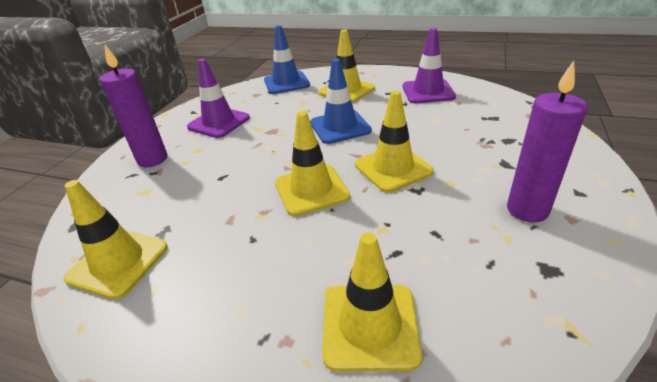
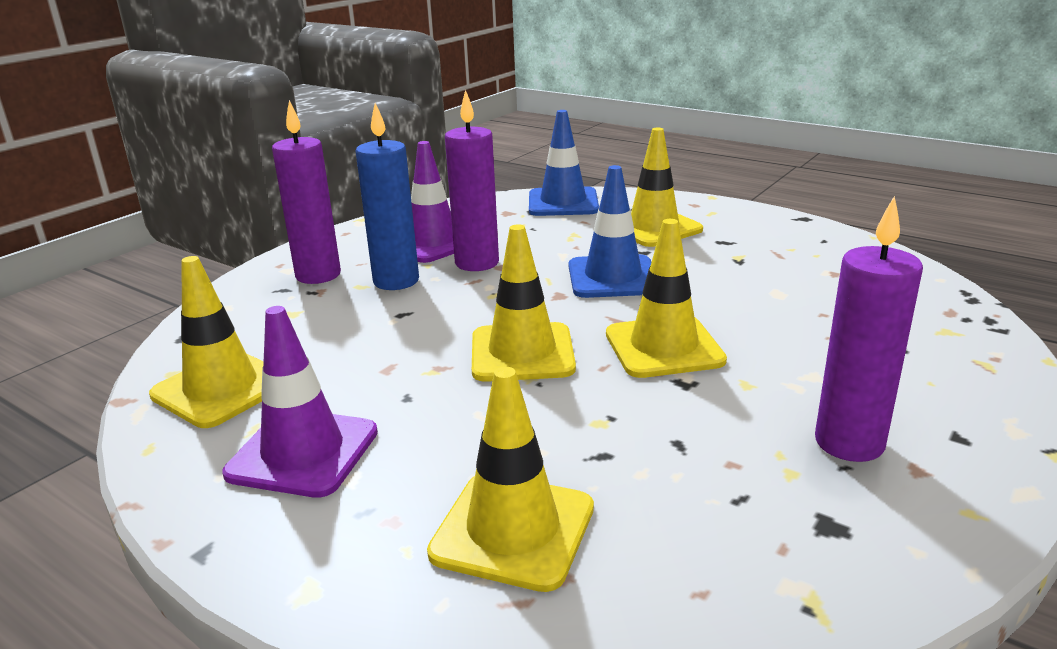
camera: 15 degrees right, 10 degrees down
(207, 154) = (396, 281): none -> blue candle
(253, 132) = (477, 263): none -> purple candle
(428, 92) = (790, 249): purple traffic cone -> purple traffic cone (303, 453)

